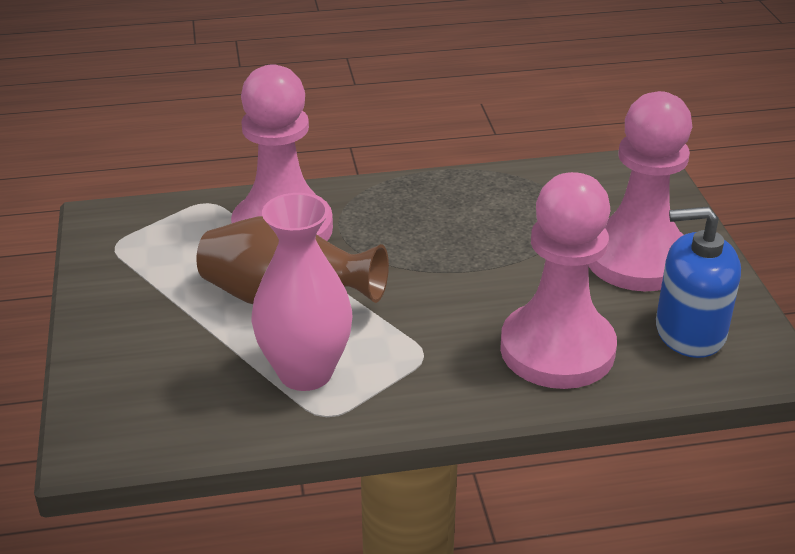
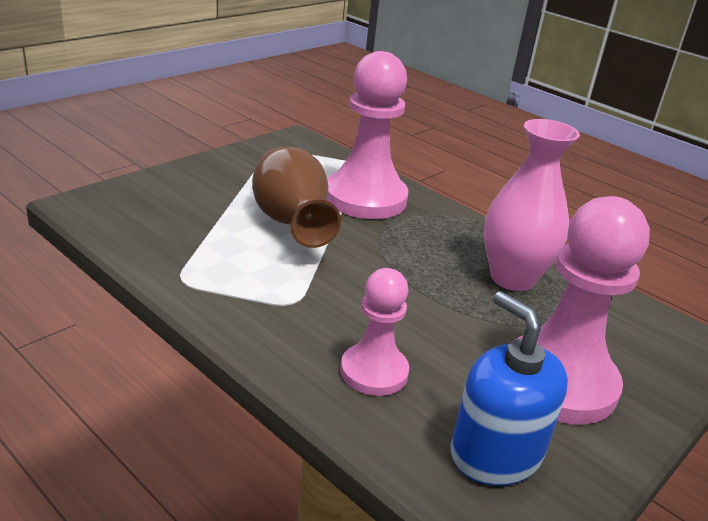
camera: 50 degrees right, 5 degrees down
(305, 372) = (220, 256): pink vase -> pink vase (512, 278)
(557, 349) = (374, 372): pink pawn -> pink pawn, size x0.58

